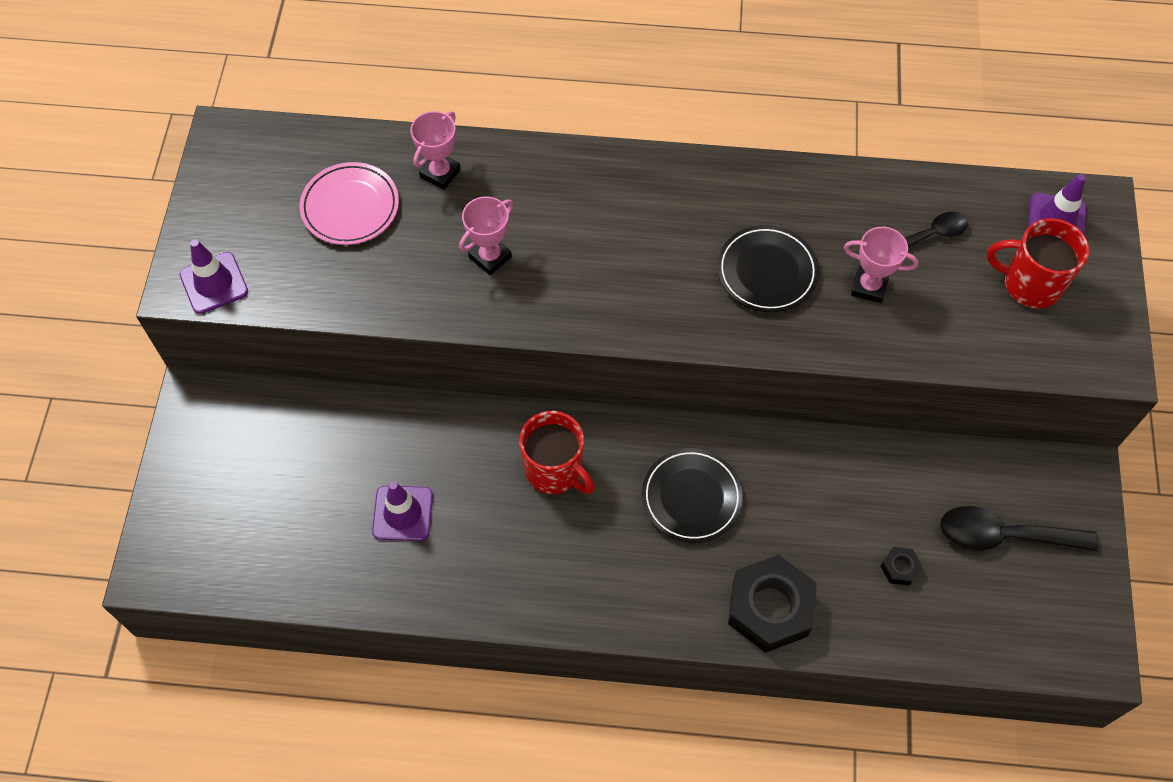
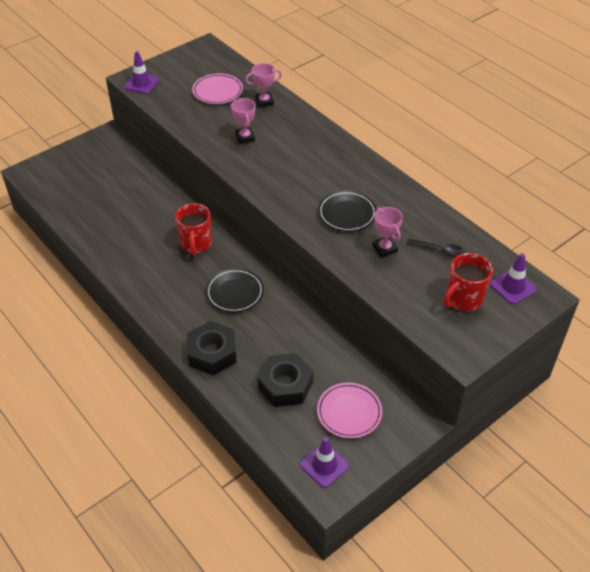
camera: 45 degrees right, 15 degrees down
(403, 513) = (125, 216): purple traffic cone -> purple traffic cone (324, 465)
(490, 257) = (245, 137): pink trophy -> pink trophy turned 75 degrees clockwise
(899, 568) = (285, 385): black nut -> black nut, size x2.32
(1003, 535) = (349, 412): black spoon -> pink plate
(1030, 284) = (463, 300): red mug -> red mug turned 105 degrees counterclockwise

